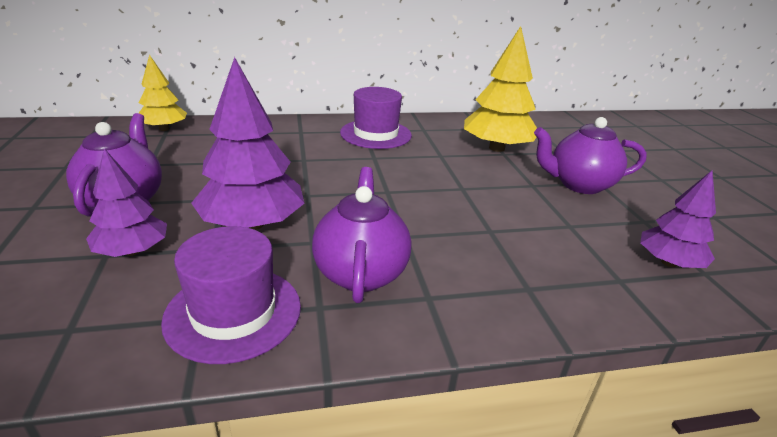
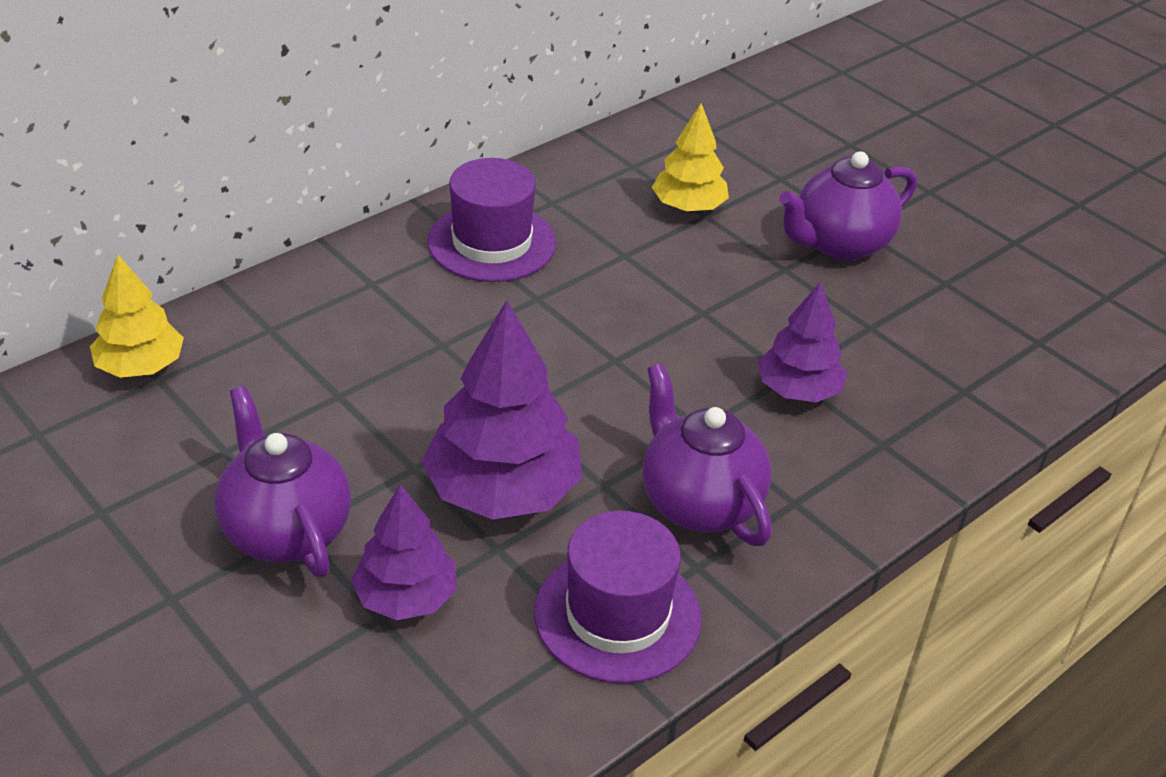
camera: 30 degrees left, 10 degrees up
(496, 148) = (688, 207): yellow tree -> yellow tree, size x0.62
(668, 262) = (999, 342): purple tree -> purple tree (798, 390)

